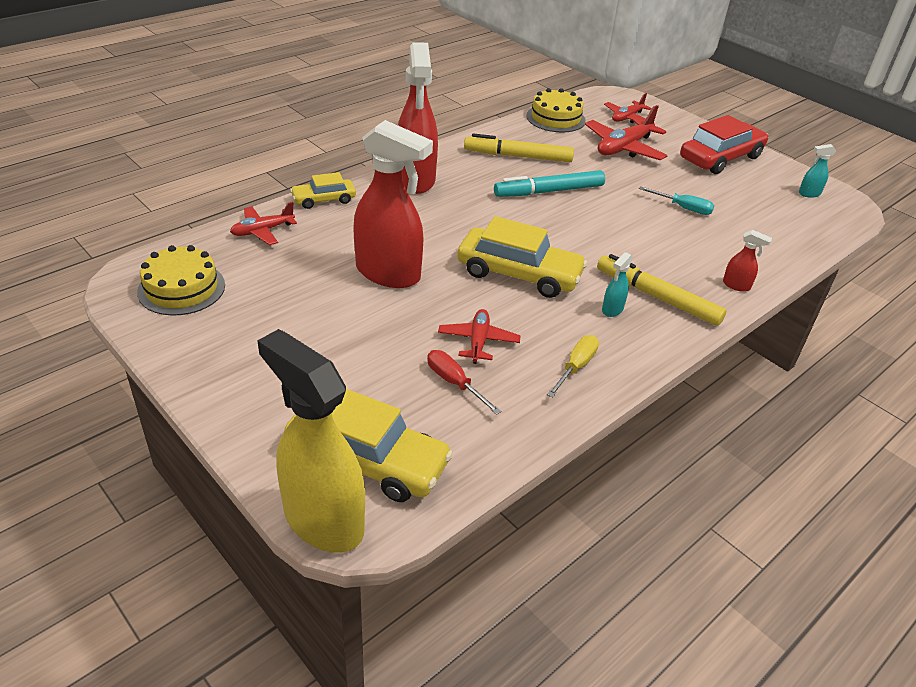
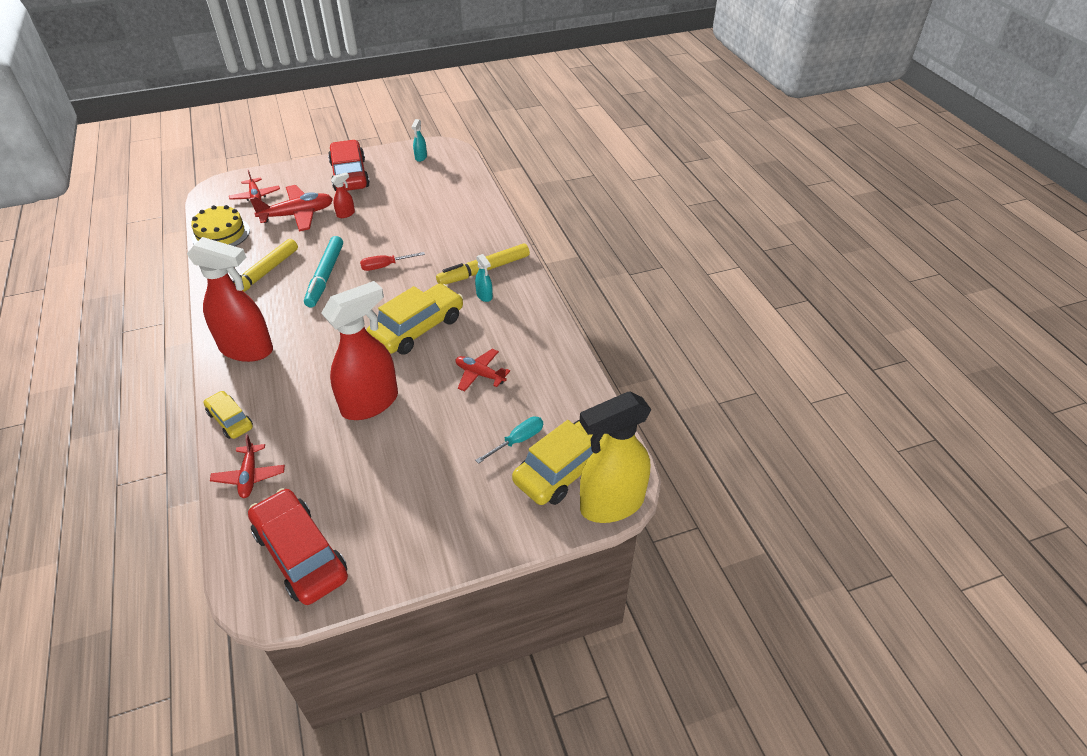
camera: 65 degrees left, 5 degrees up
(181, 288) = (301, 554): yellow cake -> red car
(324, 200) = (230, 420): yellow car -> yellow car turned 135 degrees clockwise
(454, 383) = (515, 400): red screwdriver -> red screwdriver (385, 266)
(576, 367) = (530, 334): yellow screwdriver -> none
(624, 148) = (297, 215): red plane -> red plane turned 90 degrees counterclockwise
(683, 208) = (396, 218): turquoise screwdriver -> turquoise screwdriver (518, 441)
(736, 285) = (493, 231): red spray bottle -> red spray bottle (346, 214)

